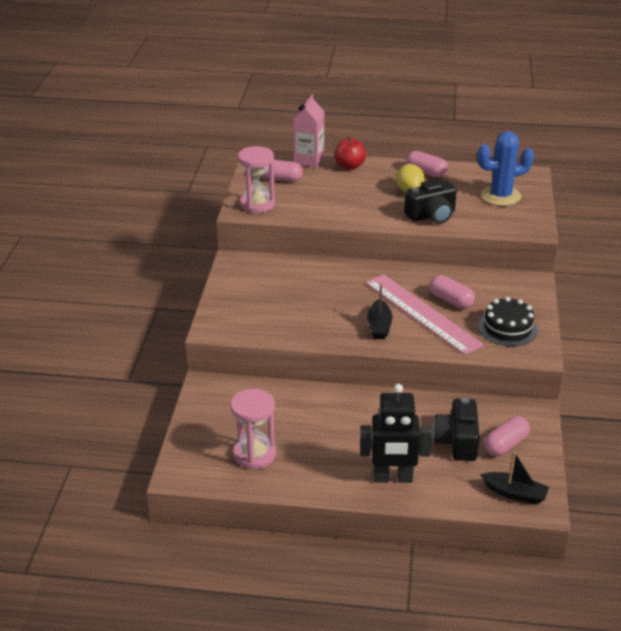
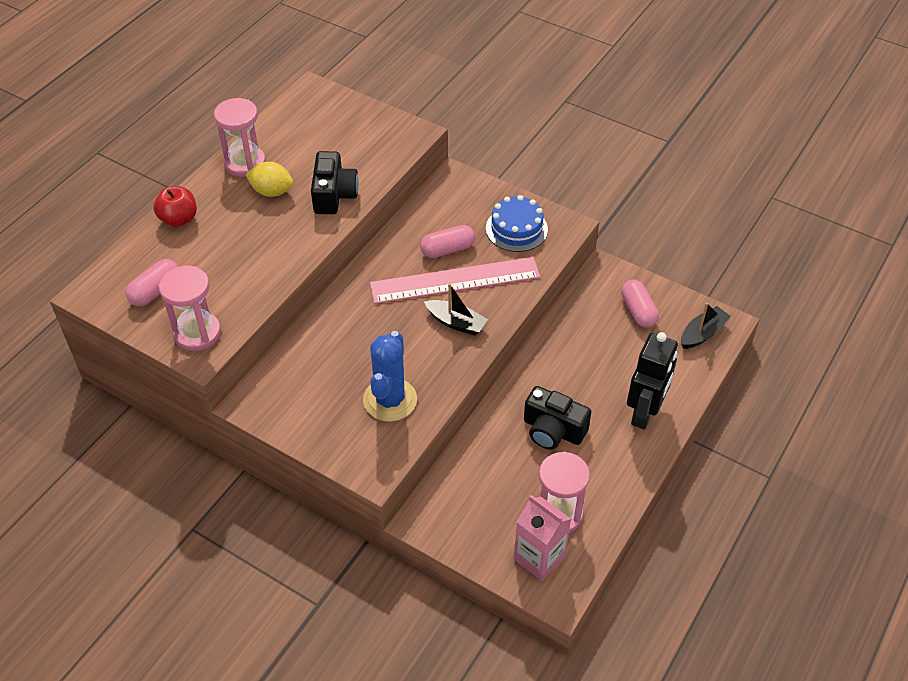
camera: 65 degrees left, 15 degrees up
(308, 160) = (135, 249): pink carton -> pink carton (539, 558)
(426, 172) = (245, 163): pink capsule -> pink hourglass
(457, 441) = (617, 343): black camera -> black camera (553, 430)
(500, 196) = (336, 129): blue cactus -> blue cactus (390, 400)
(507, 328) = (516, 229): black cake -> blue cake

